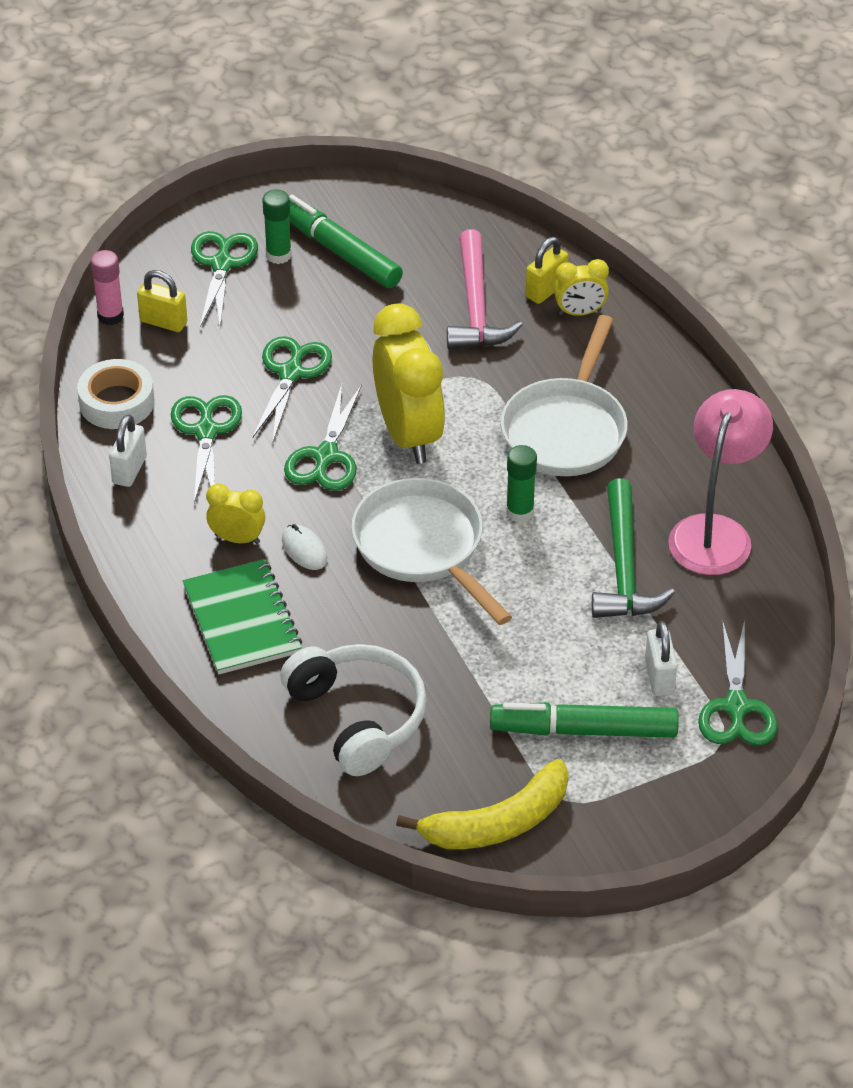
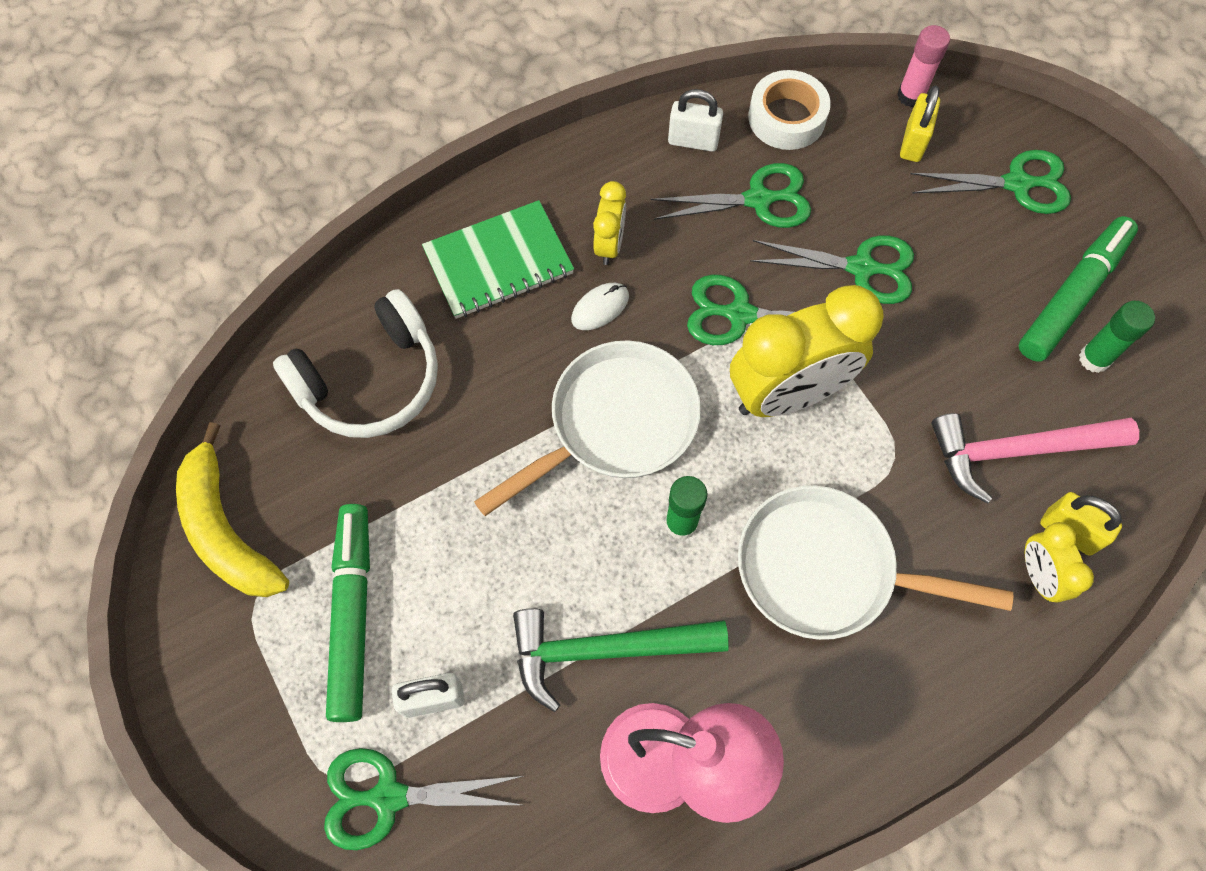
camera: 85 degrees right, 20 degrees up
(278, 255) = (1047, 236): green glue stick -> green glue stick (1094, 359)

